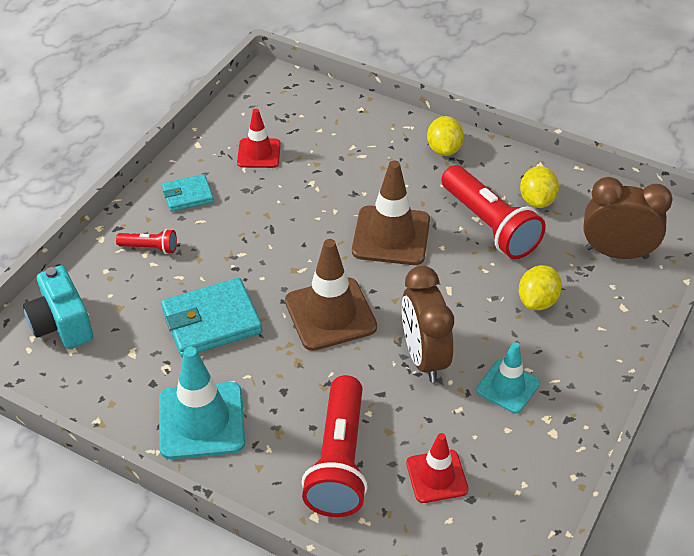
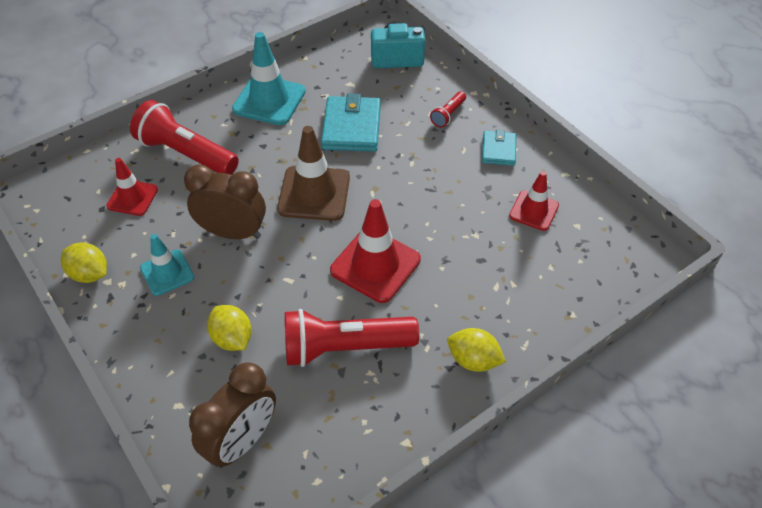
camera: 115 degrees right, 5 degrees up
(391, 236) = (375, 265): brown traffic cone -> red traffic cone
(537, 200) = (354, 408): yellow lemon -> yellow lemon (89, 274)

